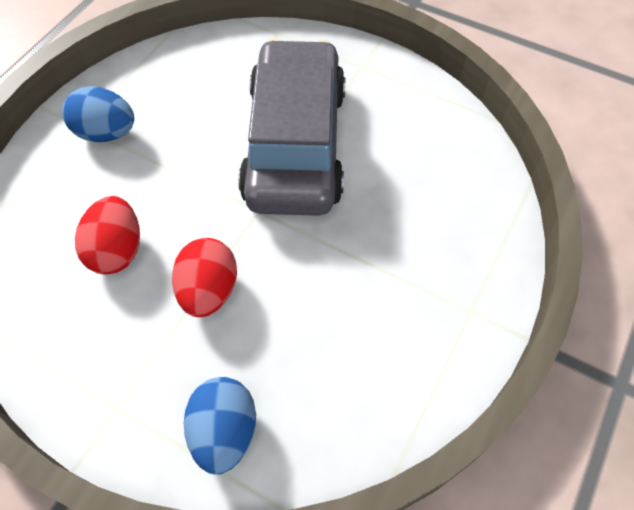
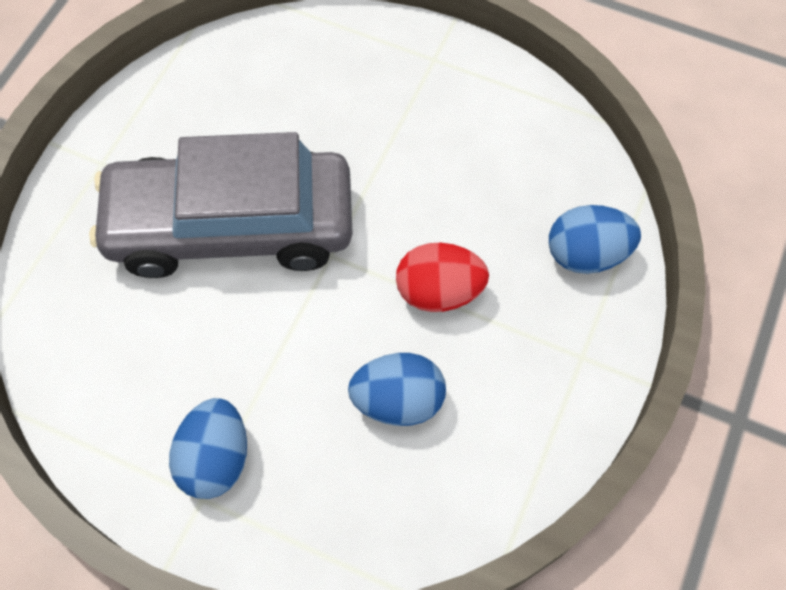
camera: 95 degrees left, 5 degrees up
(117, 250) = (398, 400): red egg -> blue egg

